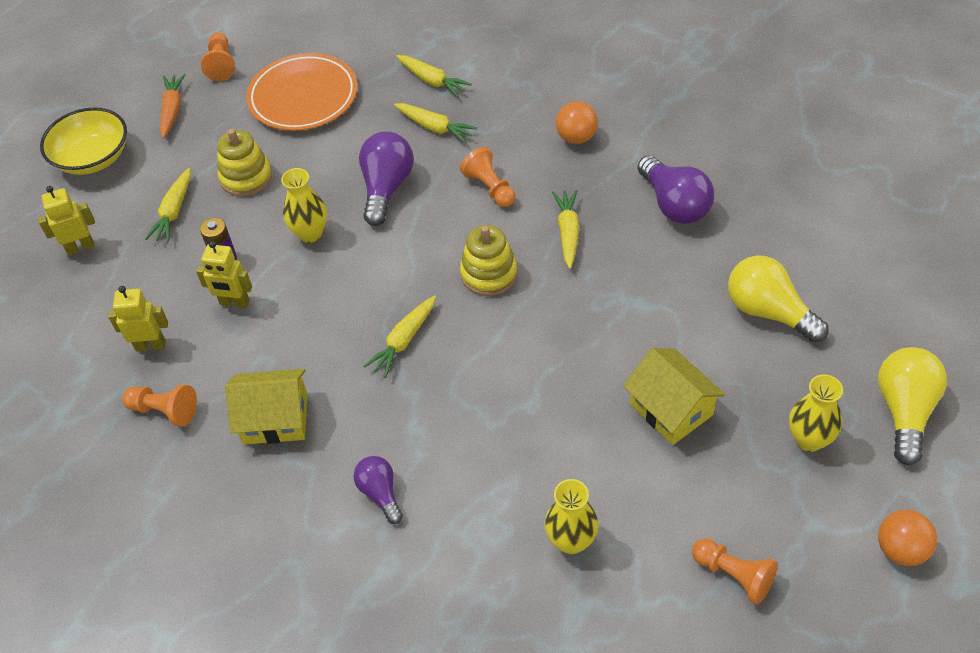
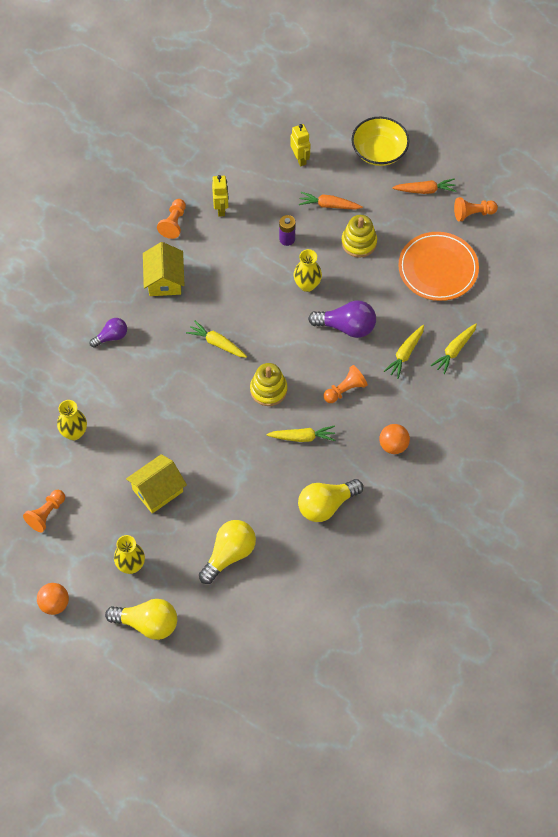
camera: 85 degrees right, 10 degrees up
(174, 212) = (329, 205): yellow carrot -> orange carrot
(234, 302) = (251, 249): yellow robot -> none
(674, 204) = (326, 505): purple light bulb -> yellow light bulb

